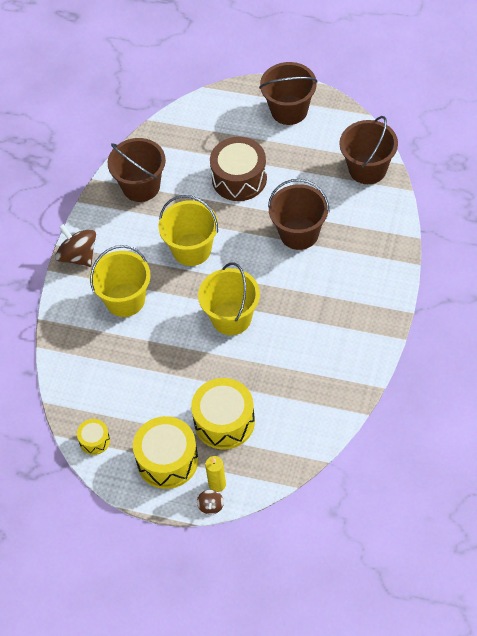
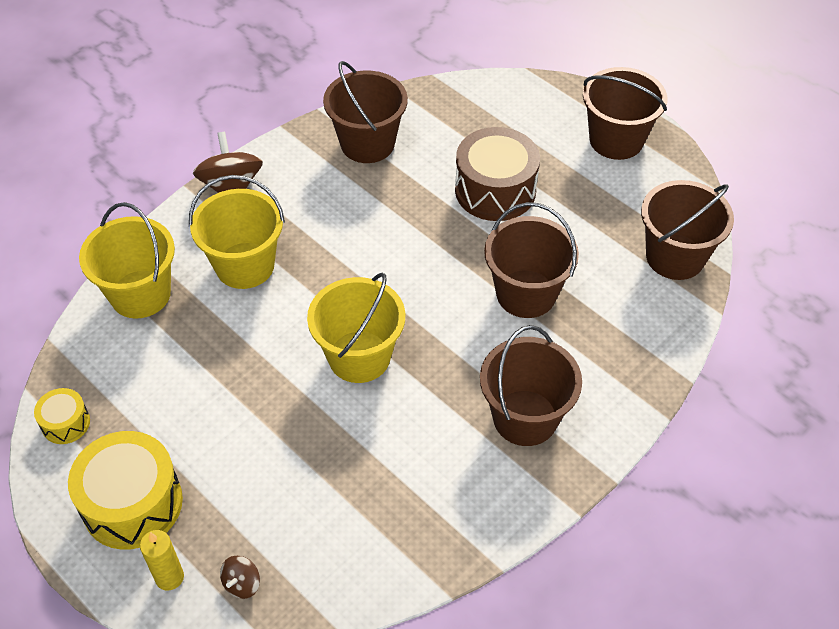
camera: 25 degrees right, 5 degrees down
(191, 249) = (373, 246): yellow bucket -> yellow bucket (140, 294)
(211, 506) = (137, 605): brown spinning top -> brown spinning top (242, 584)
(224, 422) = (246, 492): yellow drum -> none
(344, 304) = (525, 418): none -> brown bucket

